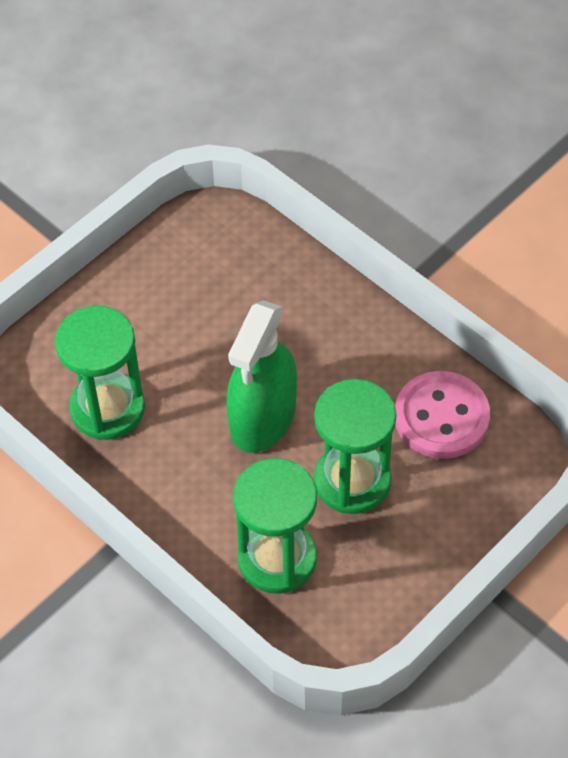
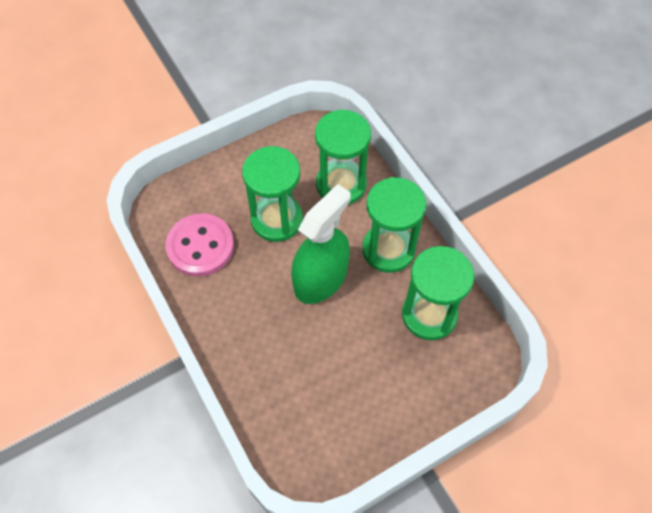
camera: 165 degrees left, 5 degrees up
(181, 479) = (388, 249): none -> green hourglass

